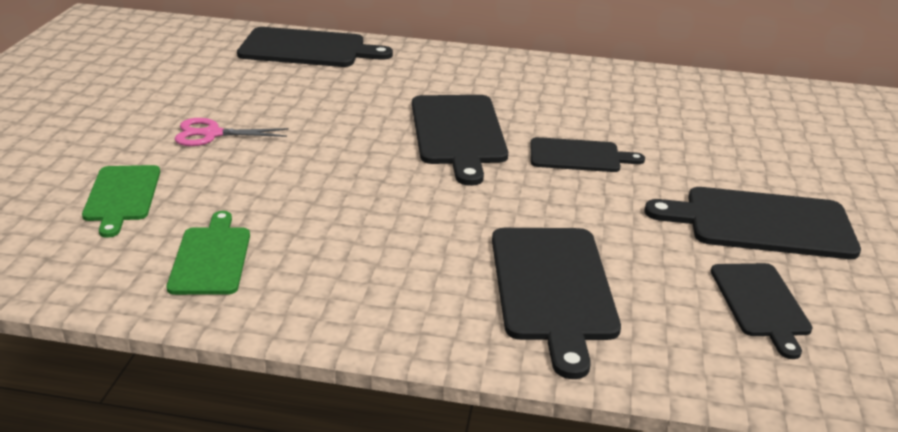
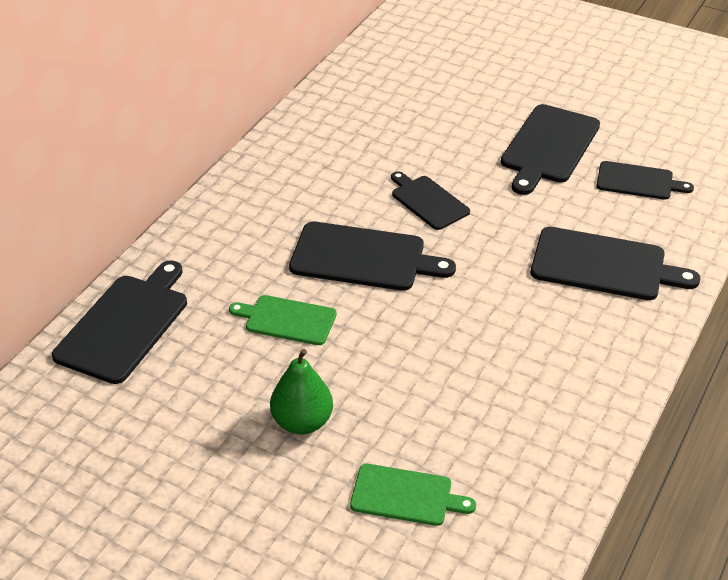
camera: 70 degrees left, 10 degrees up
(211, 134) = (302, 422): pink scissors -> green pear
(211, 258) = (524, 441): green cutting board -> green cutting board (287, 320)
(579, 156) = (428, 201): black cutting board -> black cutting board turned 60 degrees counterclockwise

